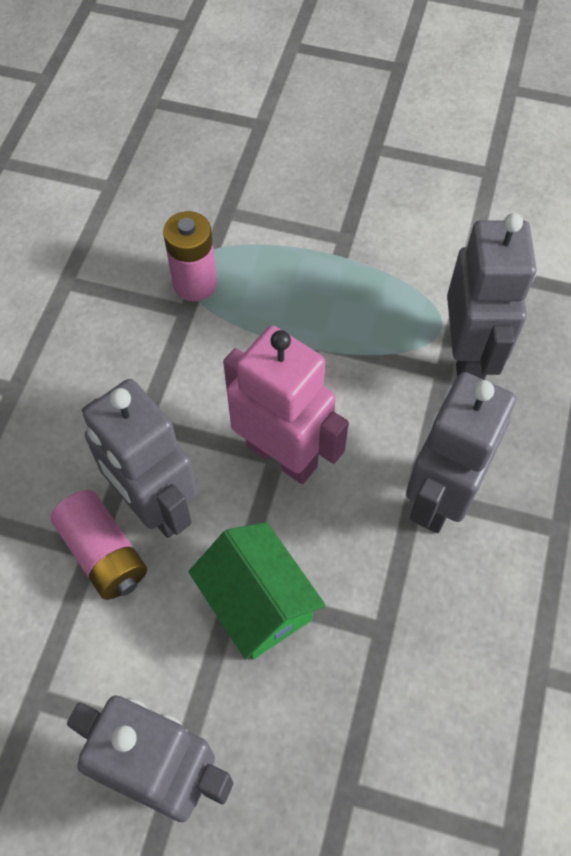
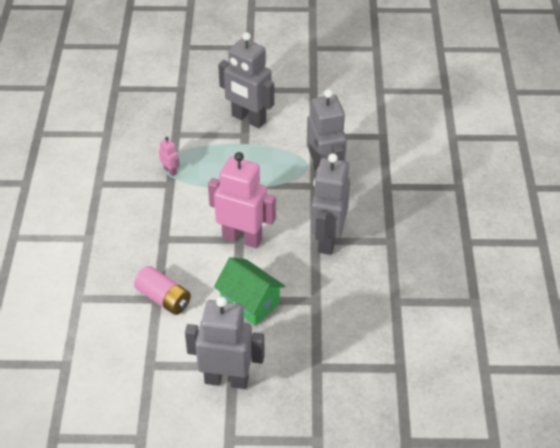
camera: 15 degrees left, 15 degrees down
(155, 505) = (183, 273): grey robot -> grey robot (248, 119)
(195, 284) = (170, 171): pink battery -> pink robot

